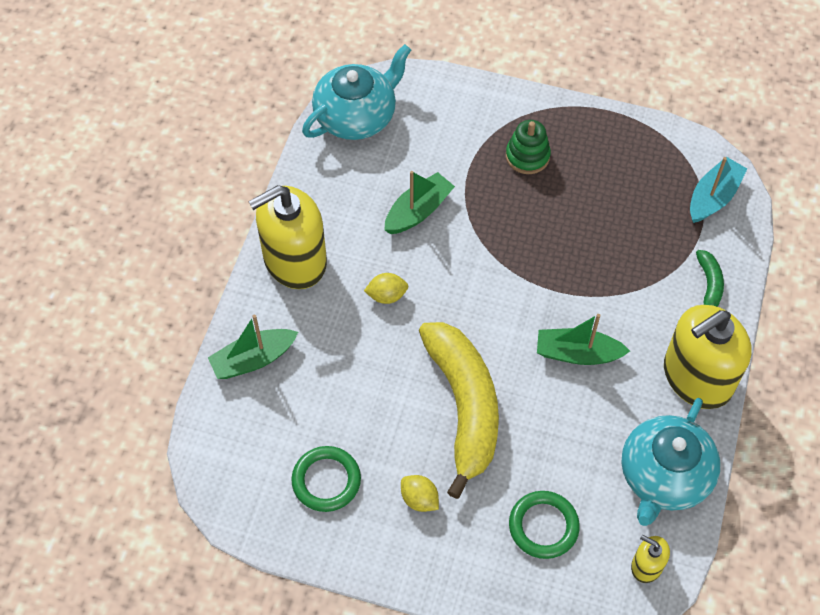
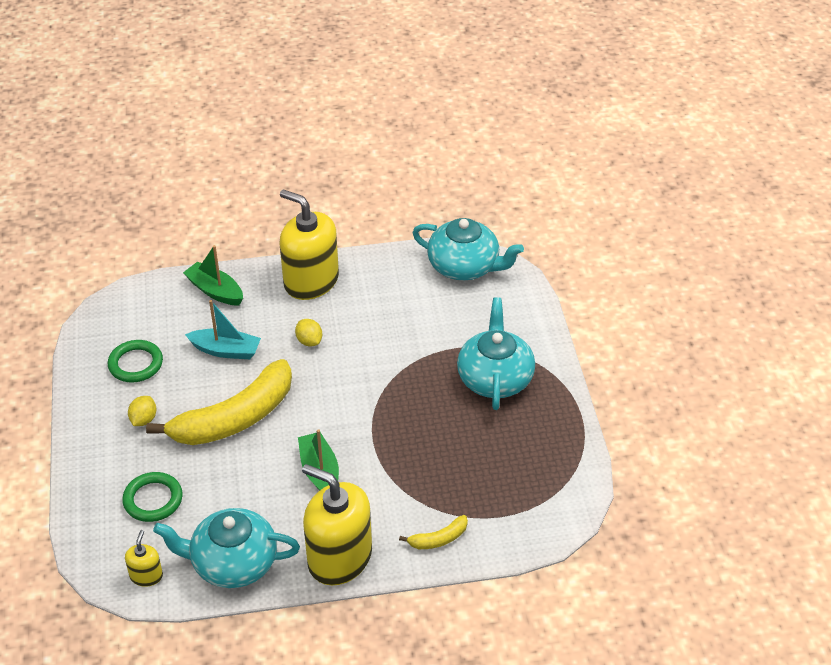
camera: 65 degrees right, 15 degrees down
(418, 211) = (398, 332): green boat -> none
(527, 156) = (495, 378): green stacking toy -> turquoise teapot
(709, 285) = (438, 539): green banana -> yellow banana
(713, 197) = (535, 515): turquoise boat -> turquoise boat (226, 350)

